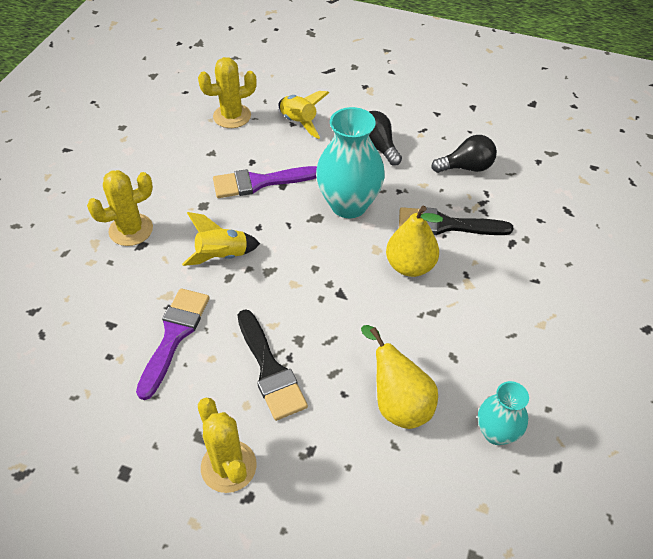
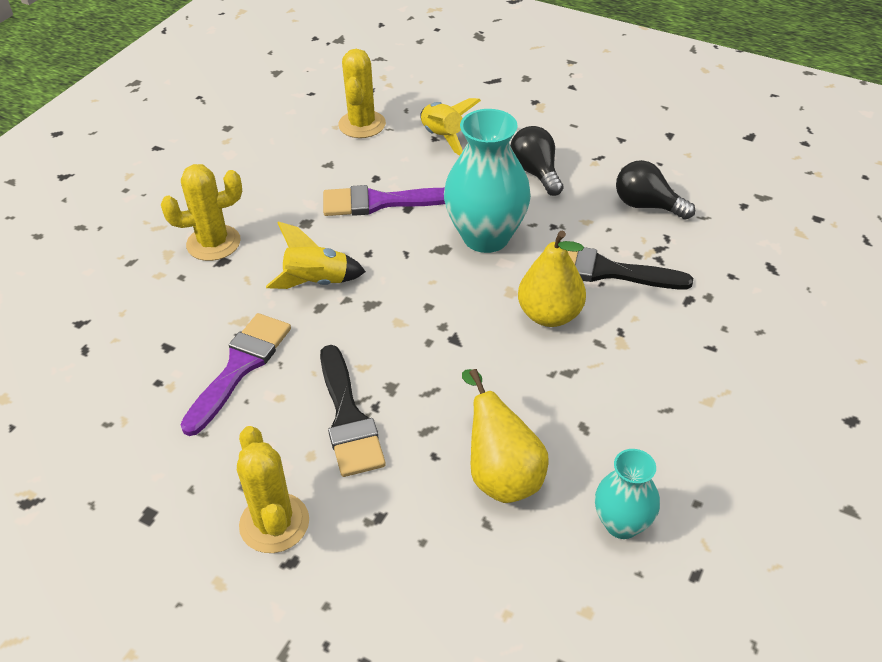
camera: 10 degrees right, 5 degrees down
(232, 116) = (362, 124): yellow cactus -> yellow cactus turned 75 degrees counterclockwise
(466, 167) = (647, 205): black light bulb -> black light bulb turned 150 degrees counterclockwise

